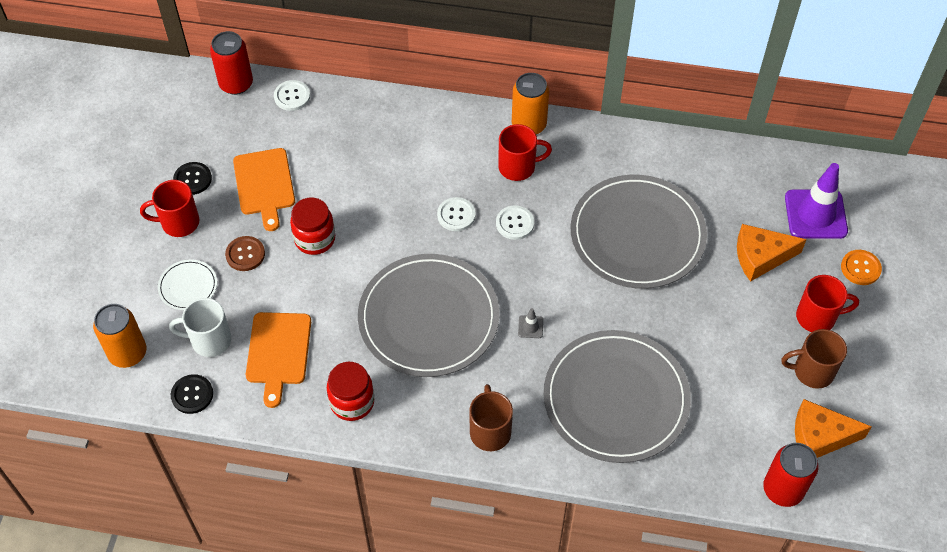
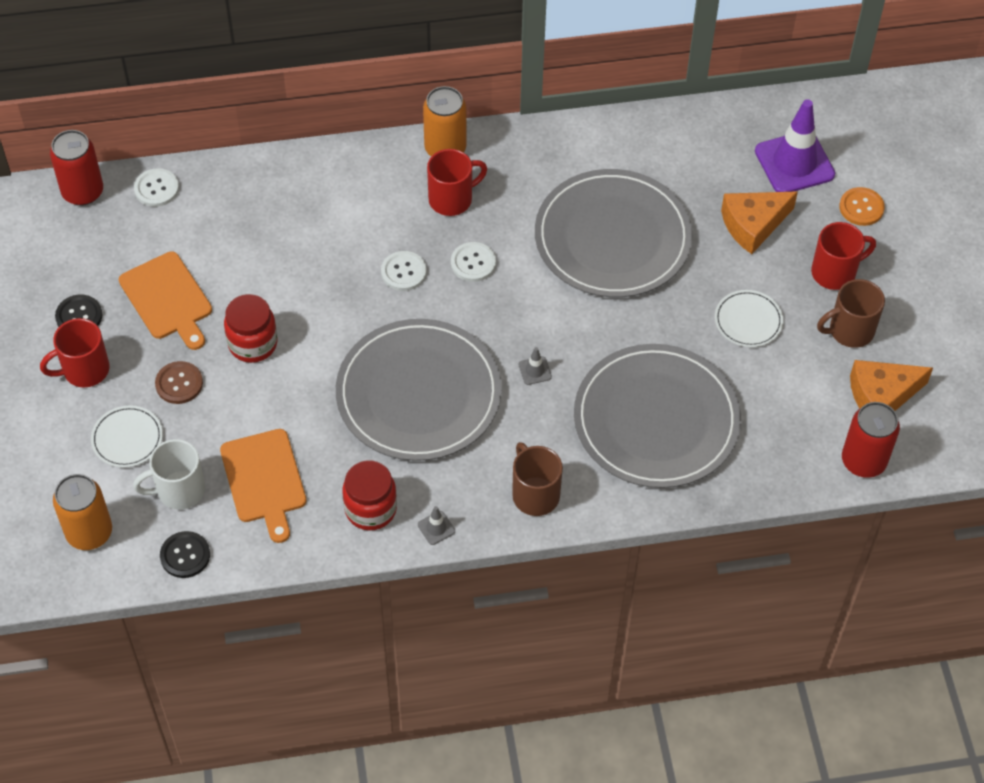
camera: 20 degrees left, 0 degrees up
(398, 434) = (436, 528): none -> grey traffic cone
(726, 337) = (748, 320): none -> white plate

